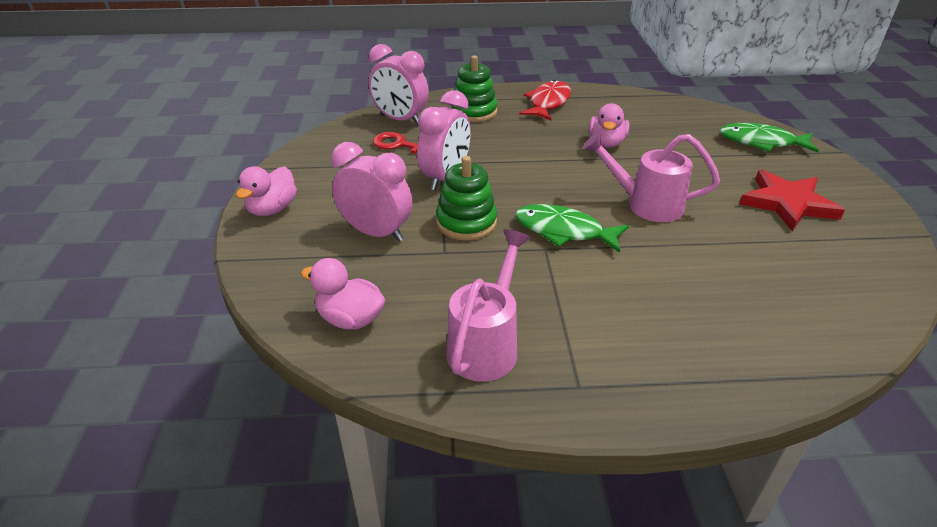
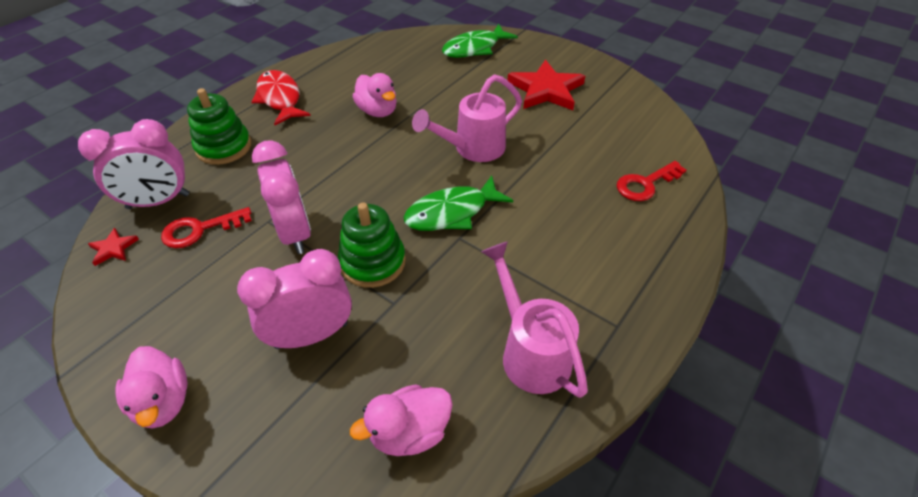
camera: 50 degrees left, 10 degrees up
(349, 129) = (113, 248): none -> red star
(779, 324) = (645, 184): none -> red key

